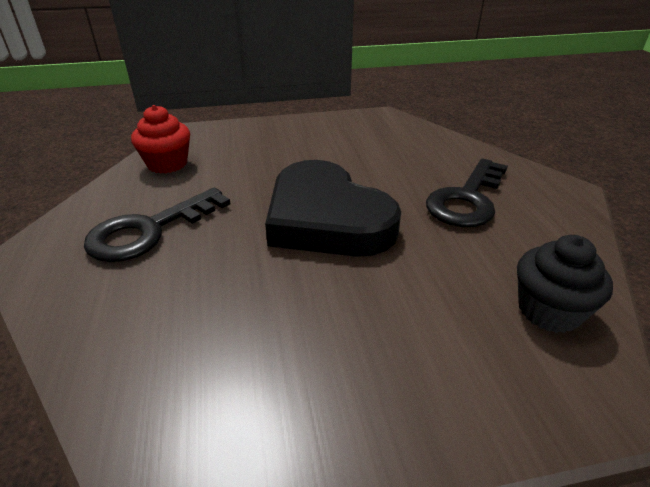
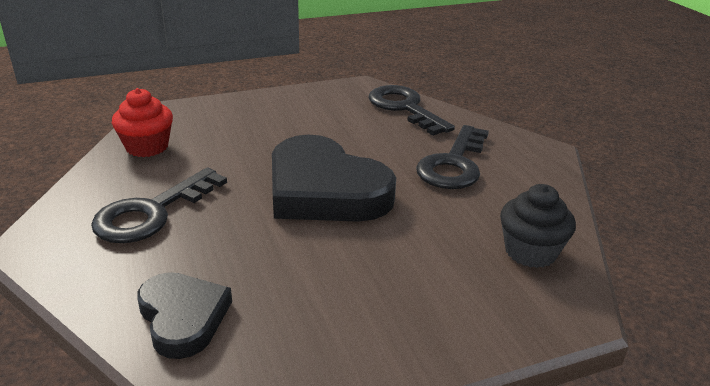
camera: 10 degrees left, 5 degrees down
(140, 357) = (183, 317): none -> black heart
(422, 138) = (404, 108): none -> black key

